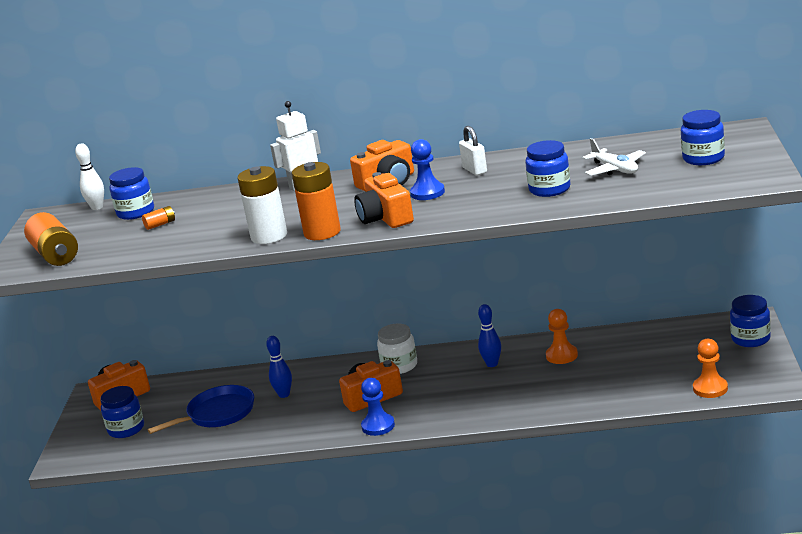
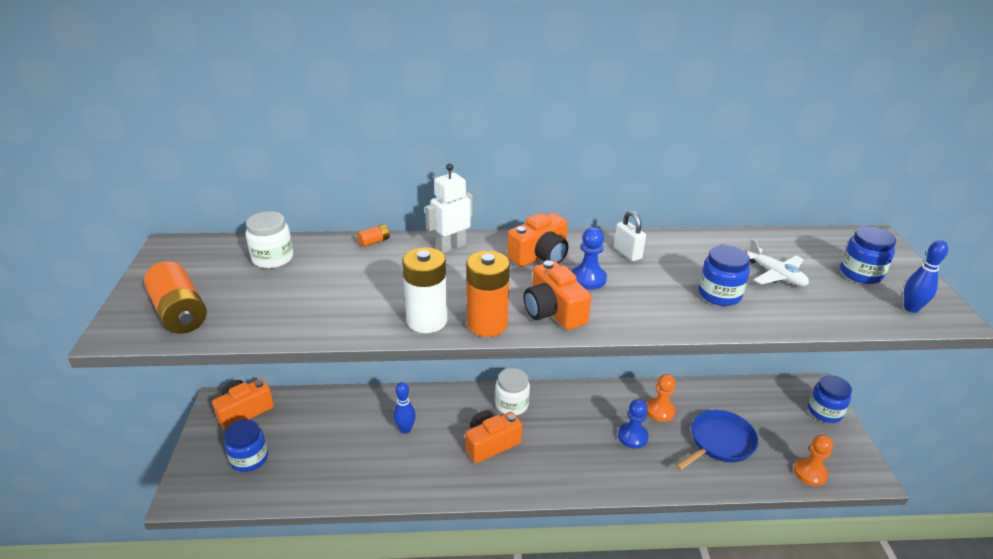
camera: 10 degrees left, 10 degrees up
(97, 207) = (230, 244): white bowling pin -> none
(135, 212) = (273, 258): blue jar -> white jar
(160, 224) = (301, 281): orange battery -> orange battery (374, 242)
(218, 413) = (342, 447): blue pan -> blue pan (719, 442)
(378, 426) = (503, 486): blue pawn -> blue pawn (632, 436)
(492, 364) = (598, 413): blue bowling pin -> blue bowling pin (911, 308)

